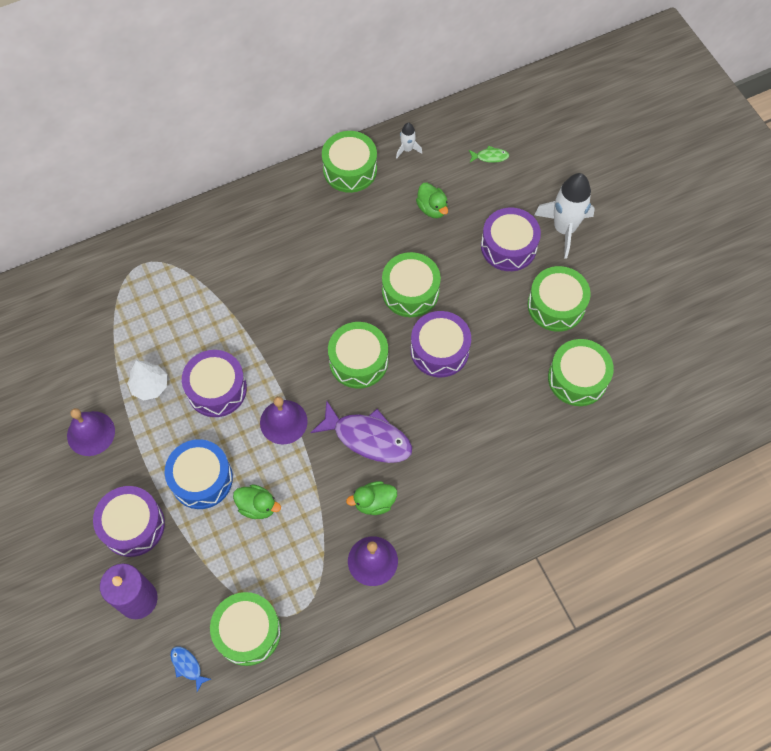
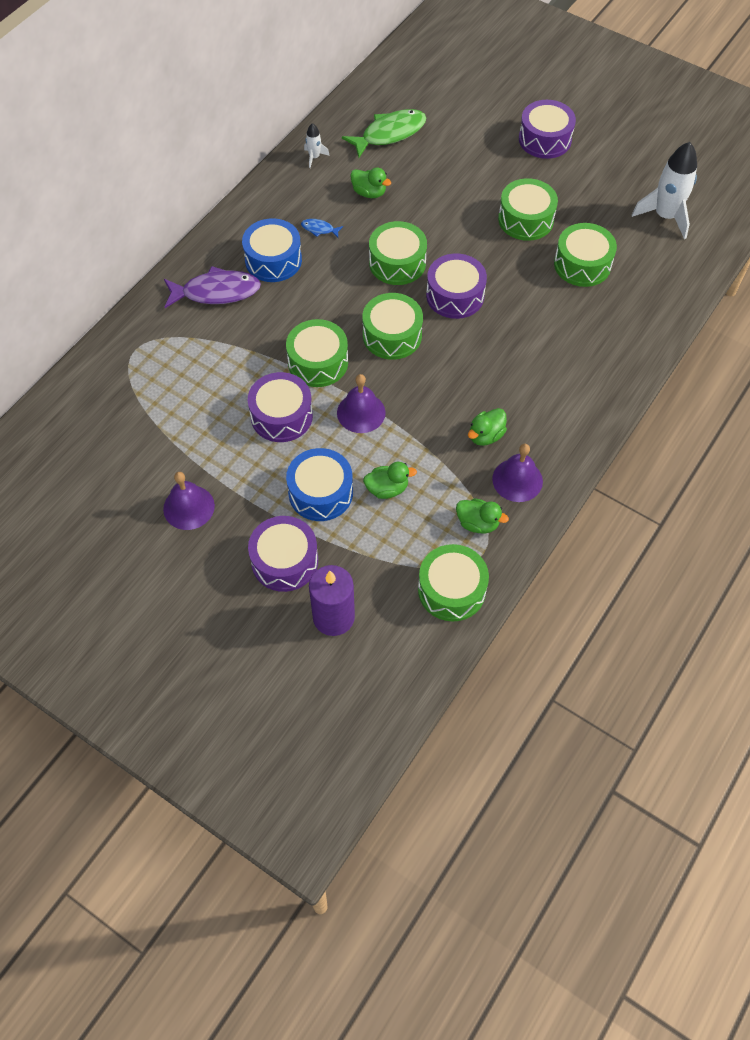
camera: 30 degrees left, 5 degrees down
(150, 386) = (217, 443): white tree -> none
(187, 666) = (418, 645): blue fish -> blue fish (319, 229)
(306, 235) = (273, 260): none -> blue drum
(311, 582) = (477, 523): none -> green duck
(350, 169) = (275, 193): green drum -> green drum (318, 362)
(368, 438) = (444, 389): purple fish -> purple fish (216, 292)
(490, 157) = (390, 134): green fish -> green fish, size x2.22
(508, 246) = (455, 193): purple drum -> purple drum (545, 139)
(564, 229) = (490, 161): white rocket -> white rocket (665, 216)

